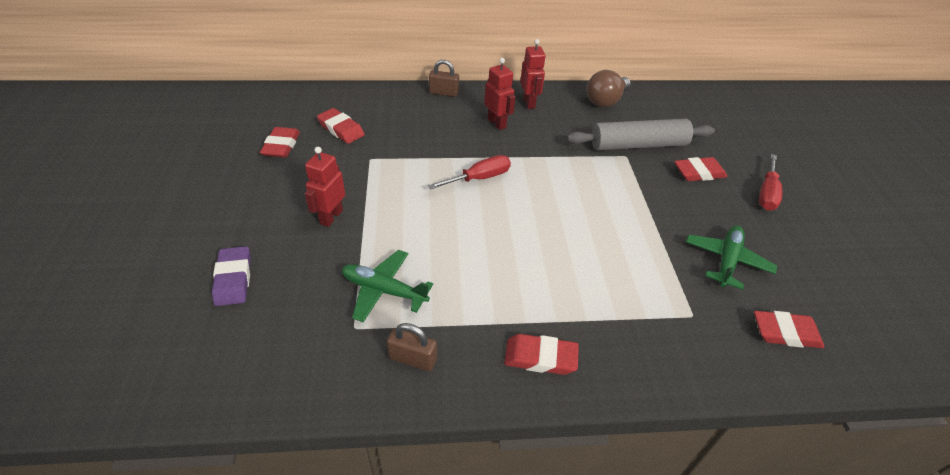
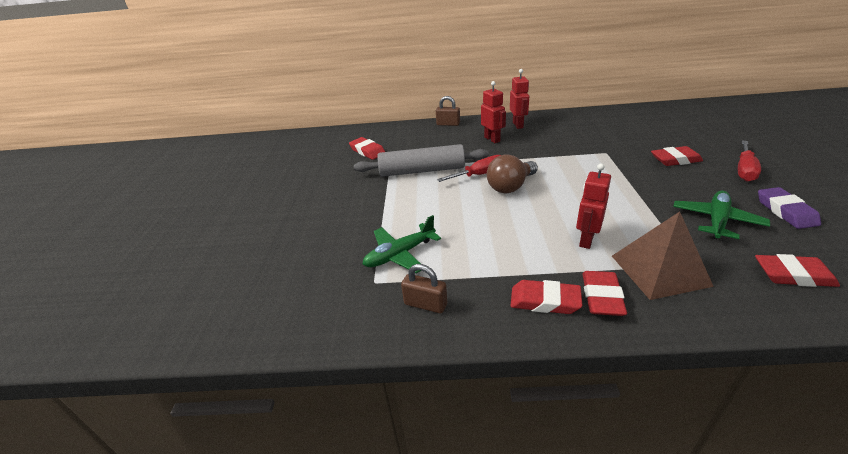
camera: 10 degrees right, 10 degrees down
(233, 279) = (277, 251): purple eraser -> purple eraser (785, 211)
(281, 146) = (321, 164): red eraser -> red eraser (602, 297)
(331, 217) = (357, 206): red robot -> red robot (586, 240)
(384, 290) = (400, 254): green plane -> green plane turned 60 degrees counterclockwise
(605, 101) = (583, 119): brown light bulb -> brown light bulb (510, 186)
(638, 145) = (616, 145): grey rolling pin -> grey rolling pin (422, 171)
(660, 322) = (659, 270): none -> brown pyramid

